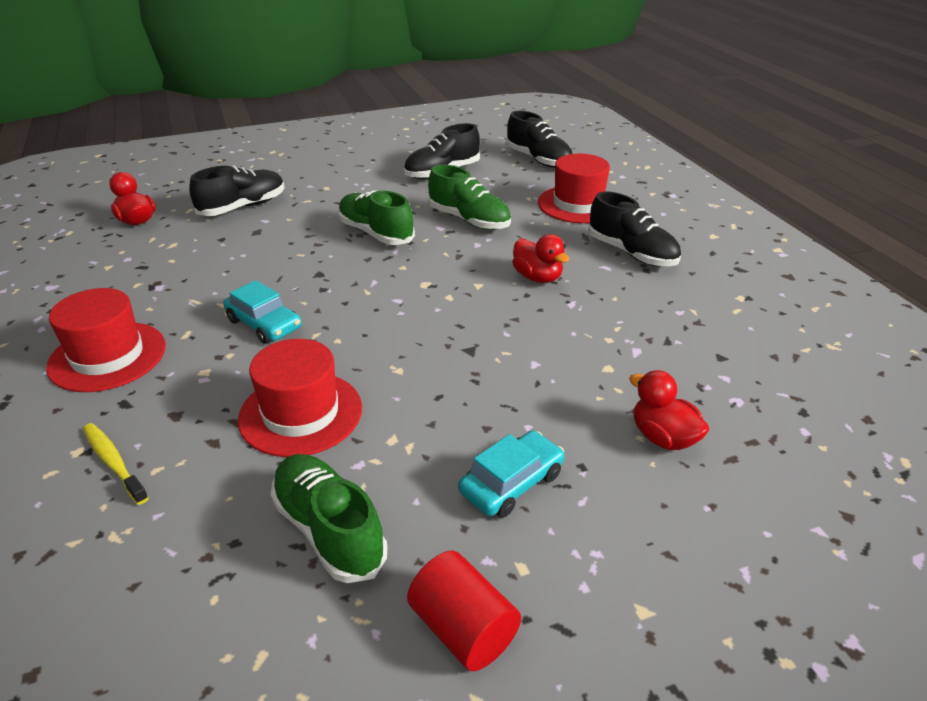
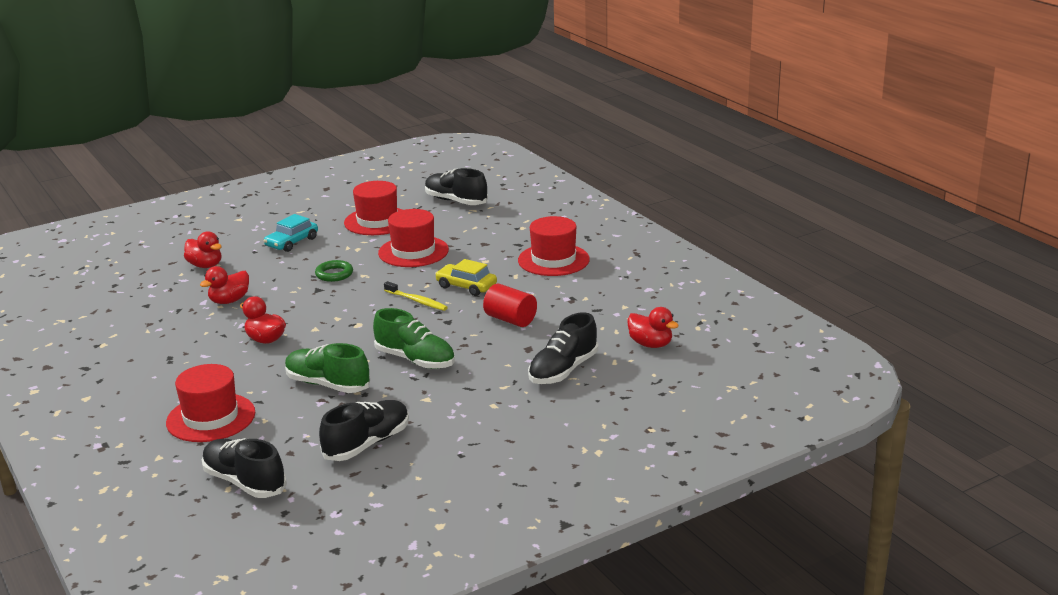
camera: 170 degrees right, 10 degrees down
(113, 462) = (498, 226): yellow toothbrush -> yellow toothbrush (417, 301)
(264, 324) = (466, 286): turquoise car -> yellow car
(329, 530) = (377, 221): green shoe -> red hat
(442, 379) = (334, 274): none -> green ring
(463, 629) = (313, 208): red cylinder -> red cylinder (510, 320)
(598, 347) = (229, 301): none -> red duck
(631, 253) = (176, 370): black shoe -> black shoe (456, 201)

